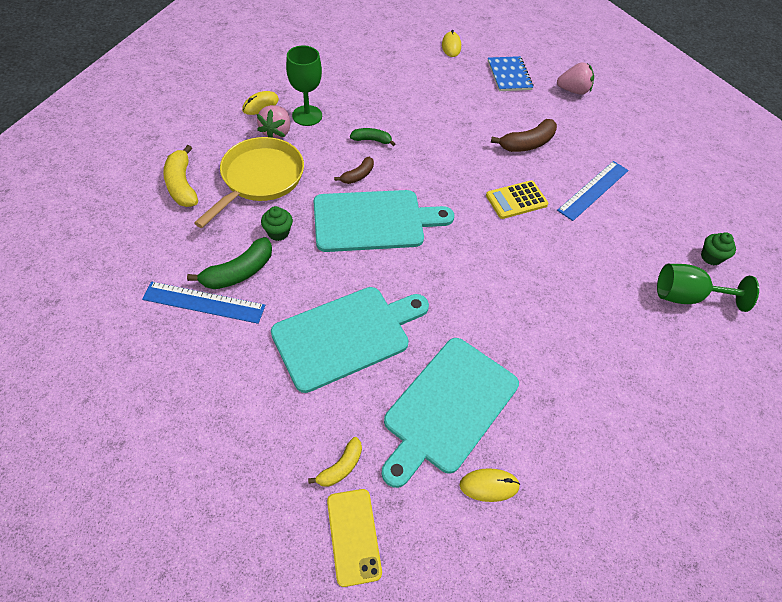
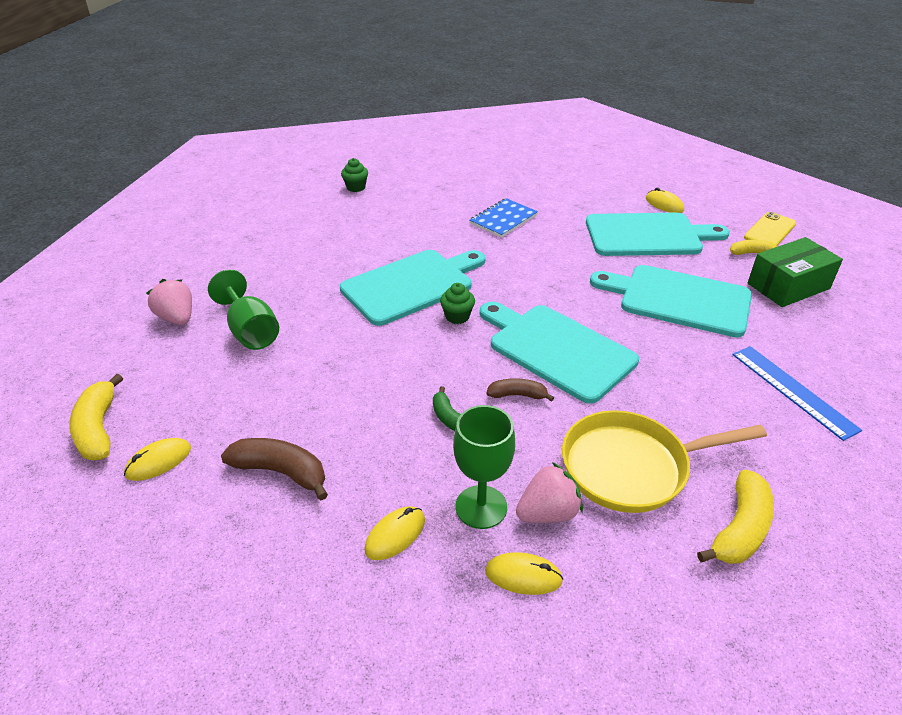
camera: 125 degrees left, 15 degrees down
(239, 272) = (737, 392): green banana -> none
(275, 437) = (788, 286): none -> green box
(278, 232) = (664, 400): green cupcake -> green cupcake (457, 316)
(326, 85) = (395, 535): none -> yellow mouse
(494, 39) = (98, 429): none -> yellow banana
(509, 75) = (189, 376): blue notebook -> blue notebook (503, 219)
(516, 200) = (412, 285): yellow calculator -> turquoise cutting board
(527, 144) = (317, 311): brown banana -> brown banana (281, 472)
(593, 190) = (342, 253): blue ruler -> none
(687, 296) = (411, 186): green goblet -> green goblet (250, 331)

